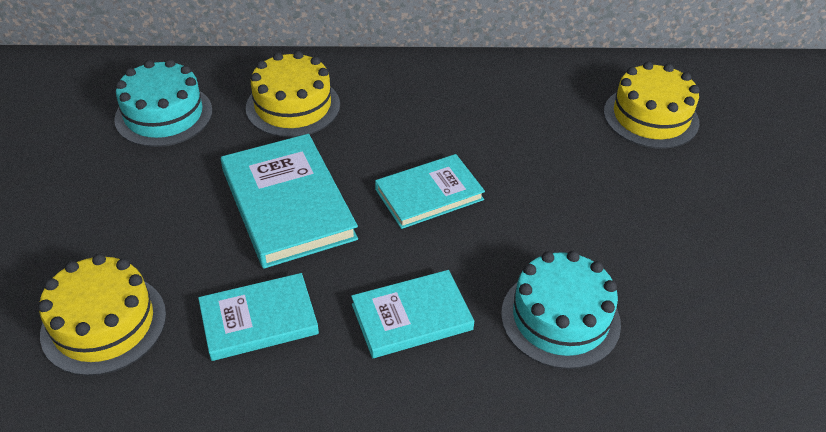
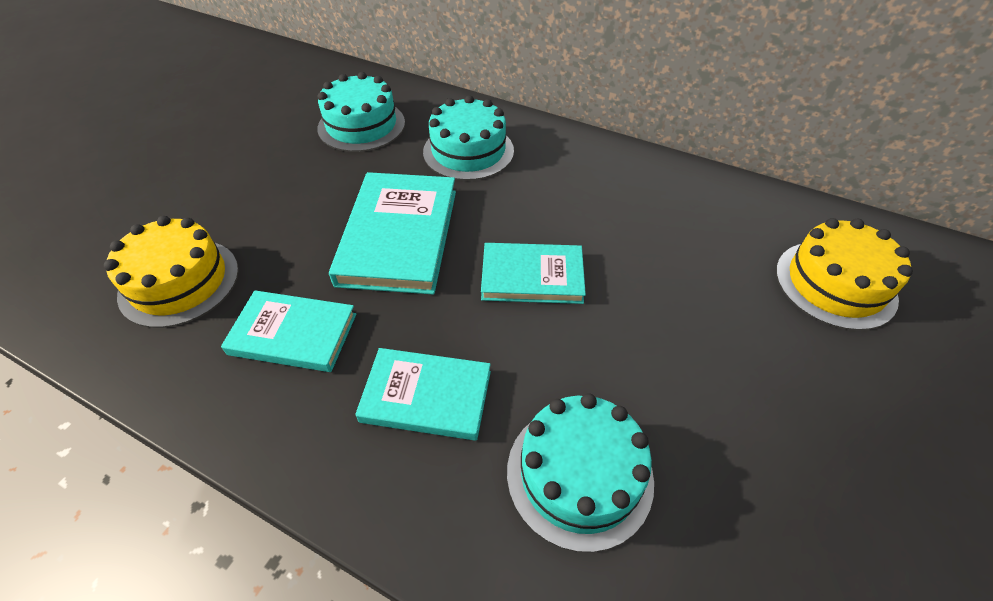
camera: 30 degrees right, 5 degrees up
(293, 106) = (468, 151): yellow cake -> turquoise cake

